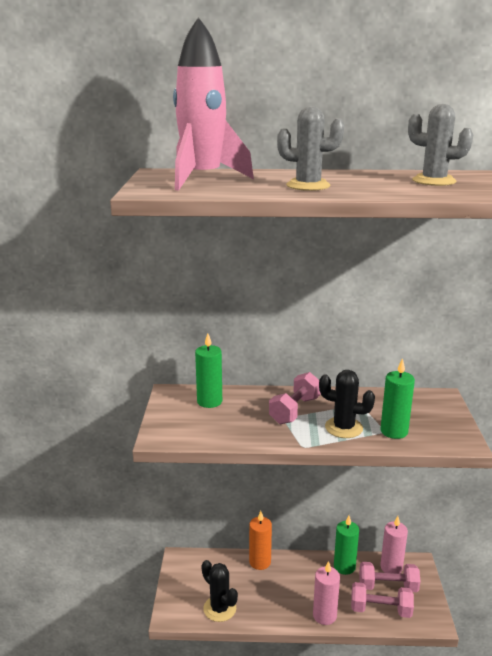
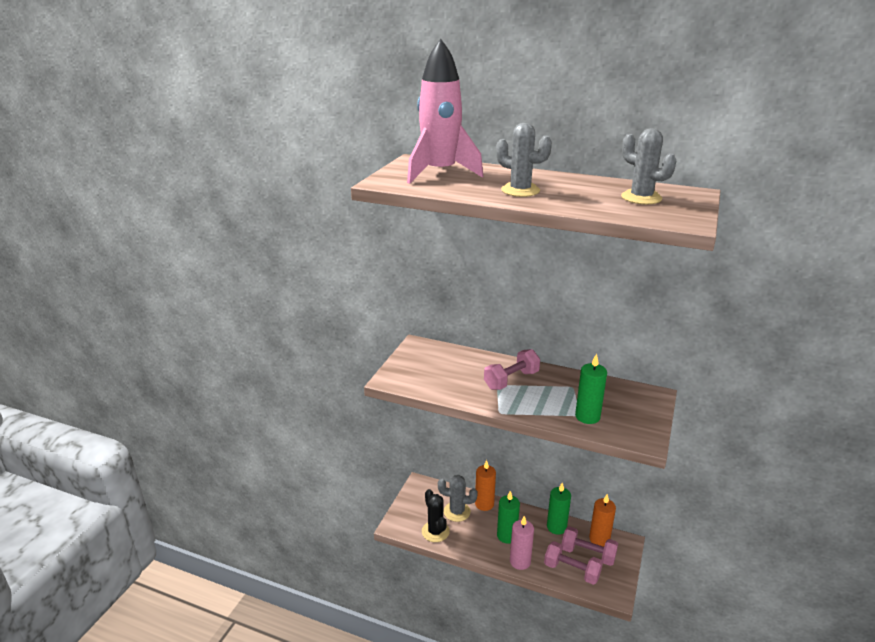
camera: 20 degrees right, 5 degrees up
(209, 401) = (444, 358): green candle -> green candle (507, 536)
(234, 579) = (457, 512): none -> grey cactus
(343, 428) = (544, 404): black cactus -> none
(391, 567) = (599, 539): pink candle -> orange candle

